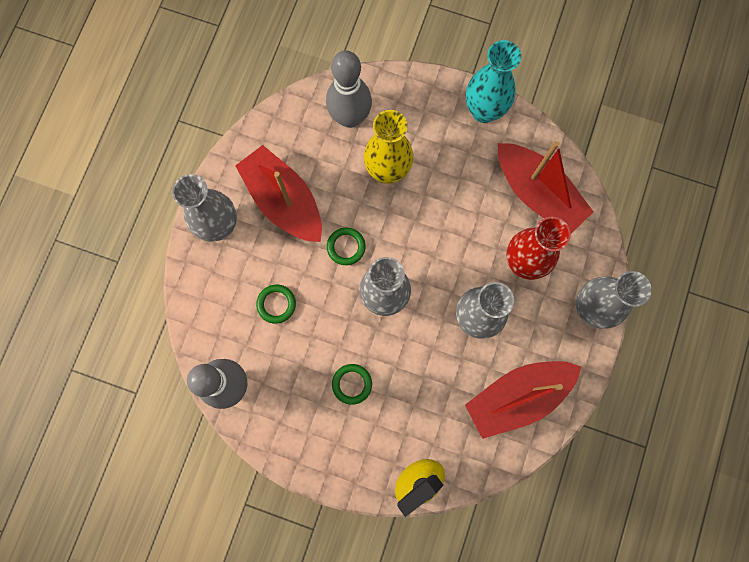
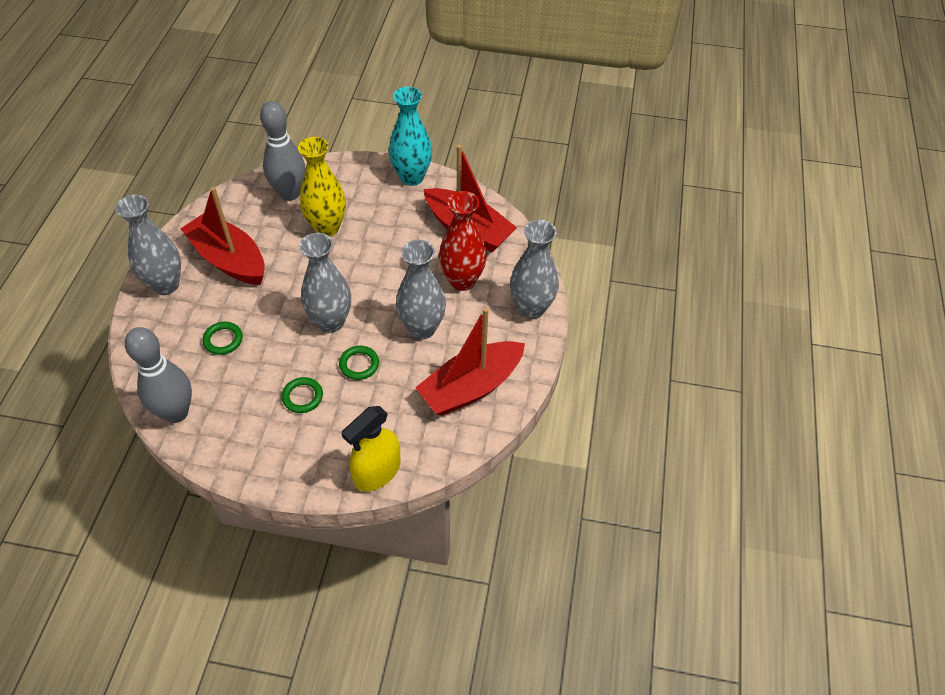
camera: 10 degrees left, 25 degrees down
(346, 247) = (291, 287): green ring -> green ring (359, 364)

